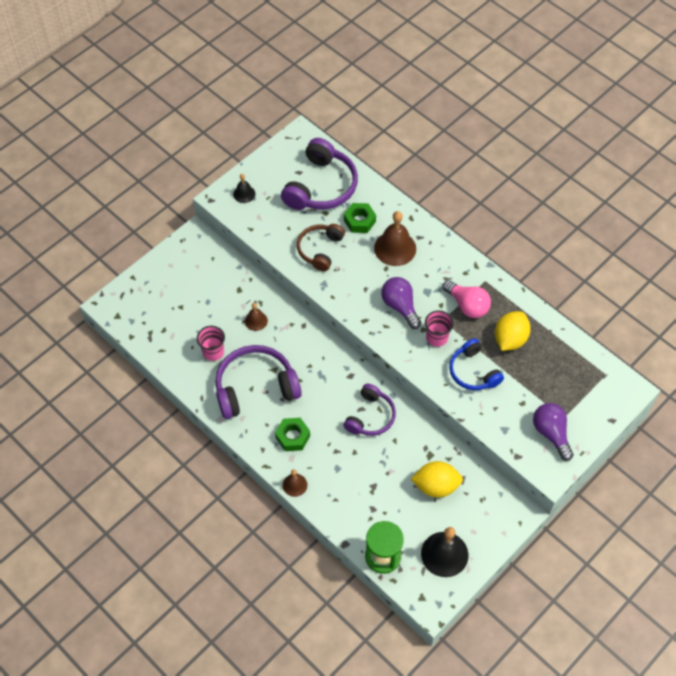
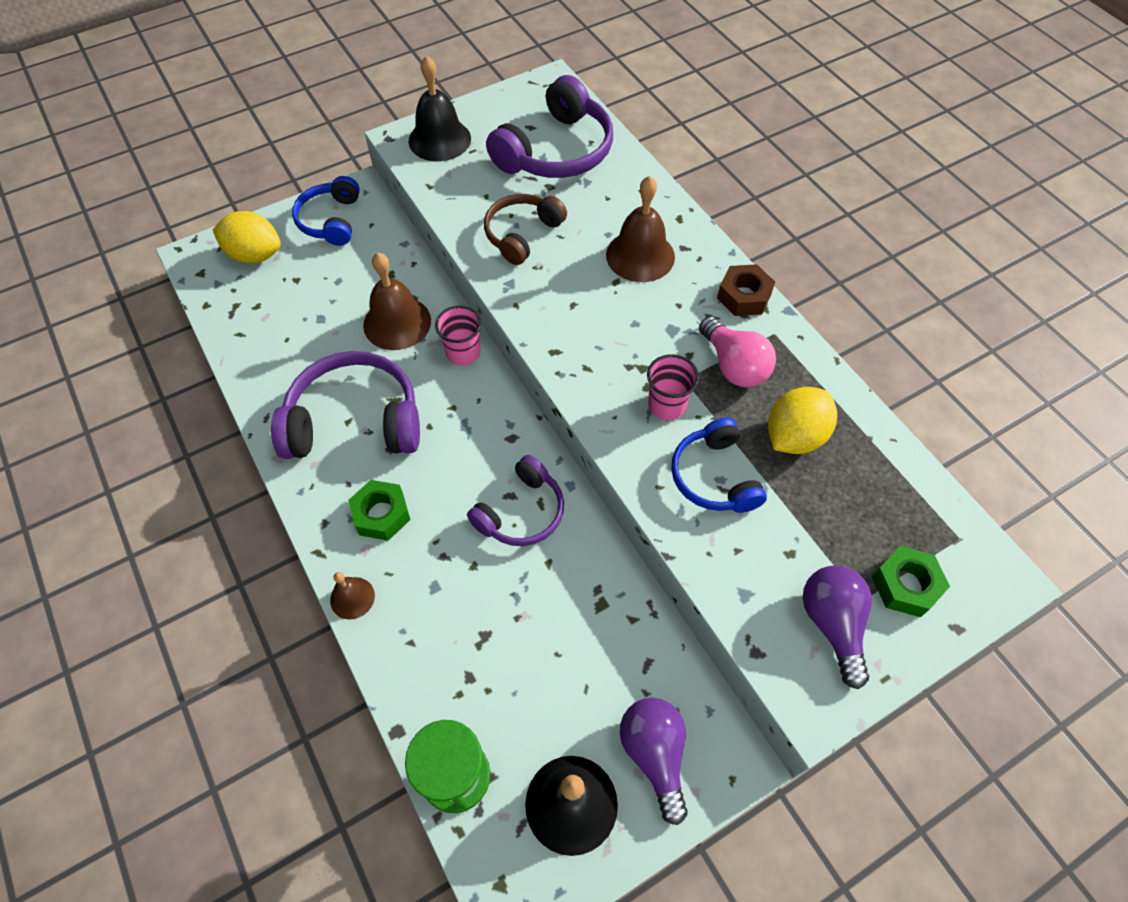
camera: 15 degrees right, 0 degrees up
(185, 261) = (331, 220): none -> blue headphones
(213, 352) = (314, 353): pink cup -> pink cup (463, 353)
(244, 194) = (439, 139): black bell -> black bell, size x1.85
(256, 321) = (397, 323): brown bell -> brown bell, size x1.85
(359, 221) = (597, 207): green nut -> green nut (905, 585)
(400, 306) = (620, 343): purple light bulb -> purple light bulb (654, 754)
(436, 486) = (595, 664): yellow lemon -> yellow lemon (255, 255)
(462, 261) = (744, 296): none -> brown nut

